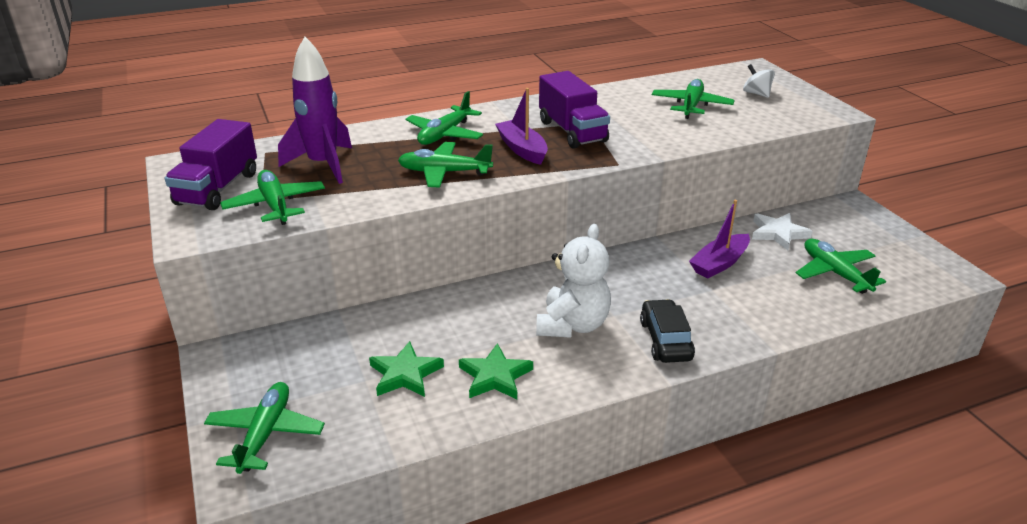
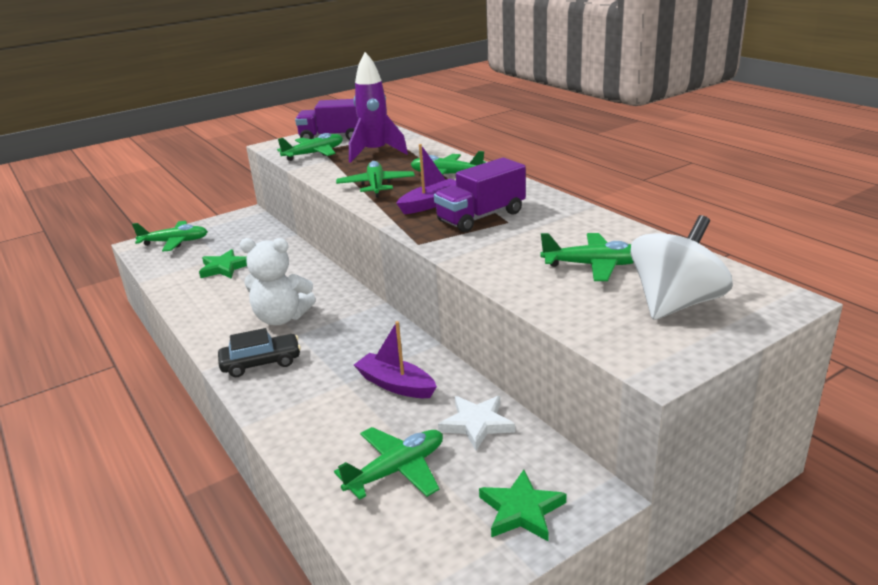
camera: 80 degrees right, 5 degrees down
(495, 376) = (219, 297): green star -> green star (521, 510)
(756, 94) = (675, 304): white spinning top -> white spinning top, size x2.09

